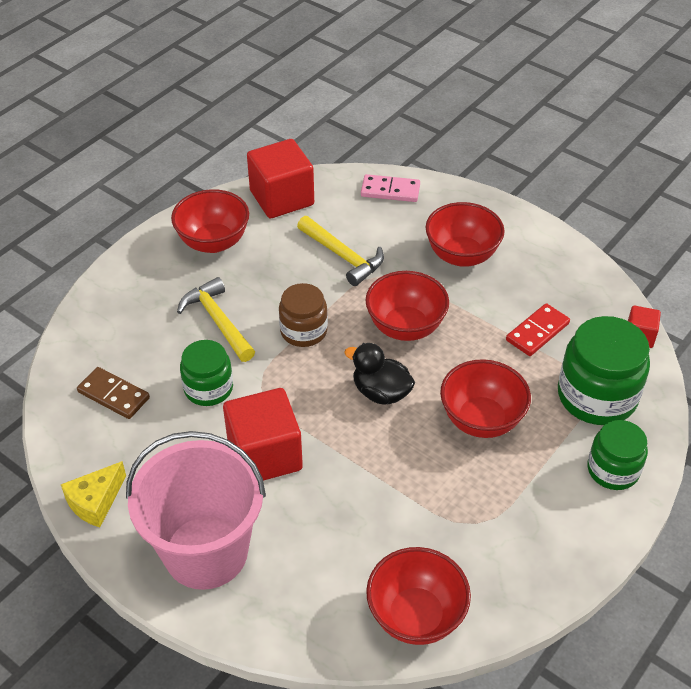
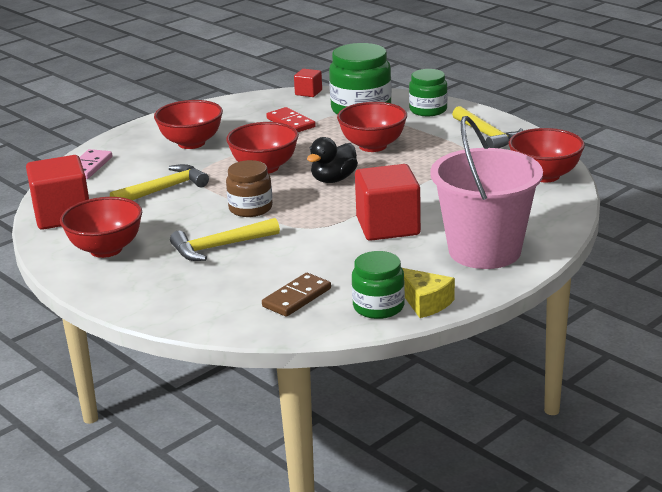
camera: 80 degrees left, 20 degrees down
(208, 388) = (304, 251): green jar -> green jar (378, 307)
(538, 545) = (488, 135): none -> yellow hammer

